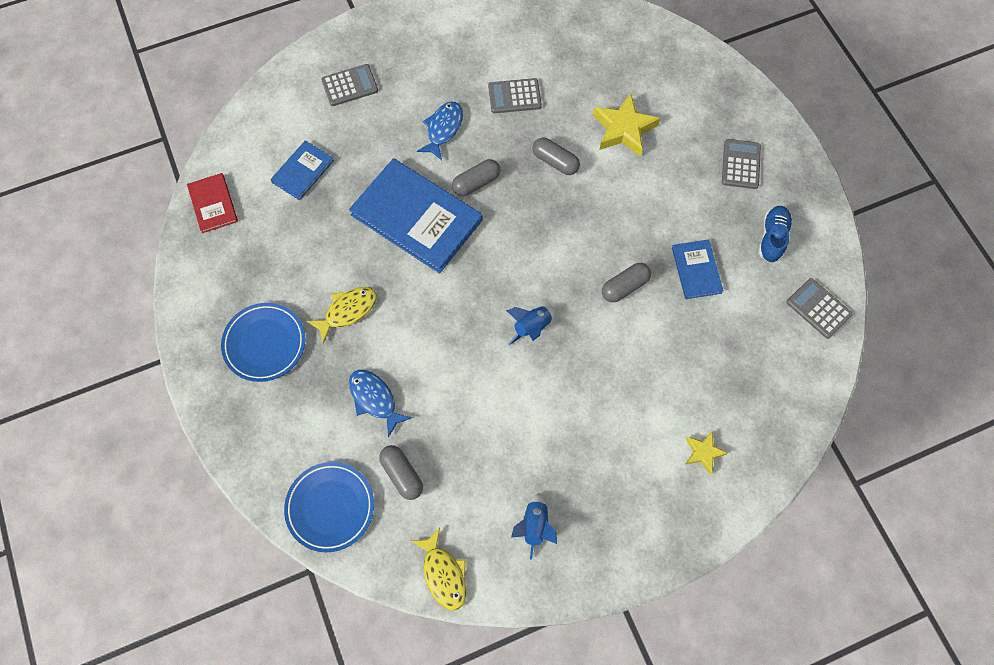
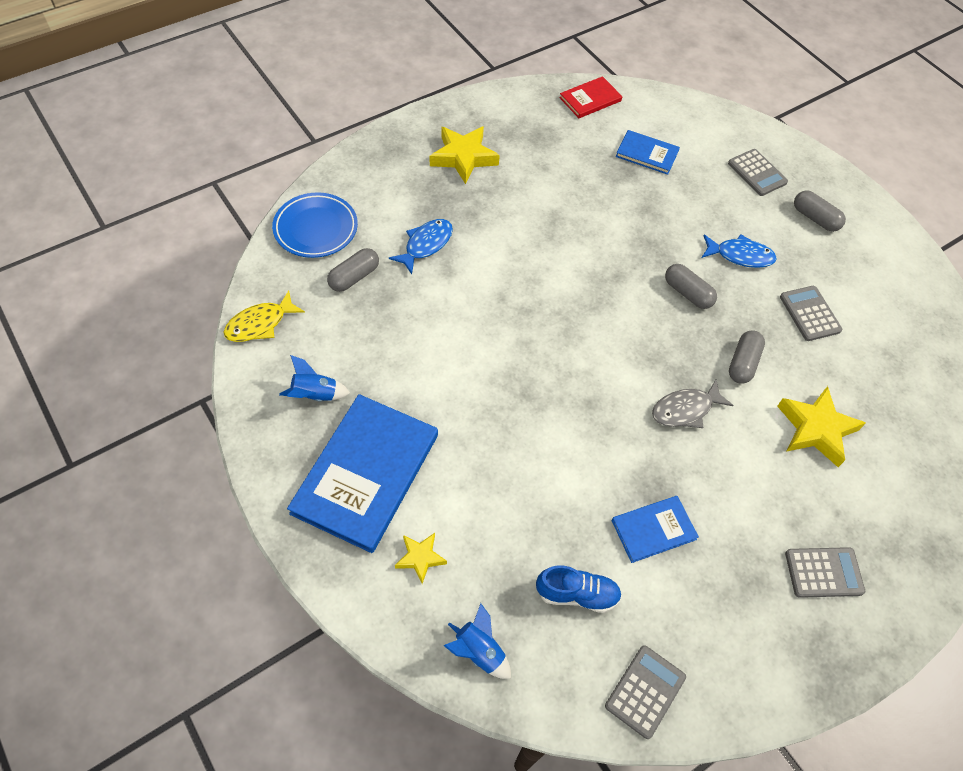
camera: 75 degrees right, 10 degrees down
(265, 344) = (463, 157): blue plate -> yellow star
(347, 311) = (511, 210): yellow fish -> none
(416, 217) = (629, 248): blue book -> blue book (366, 474)
(532, 327) = (533, 365): blue rocket -> blue rocket (479, 651)
(593, 218) = (685, 409): none -> grey fish
(624, 286) = (608, 452): grey capsule -> grey capsule (815, 218)
(772, 238) = (729, 621): blue shoe -> blue shoe (577, 594)

